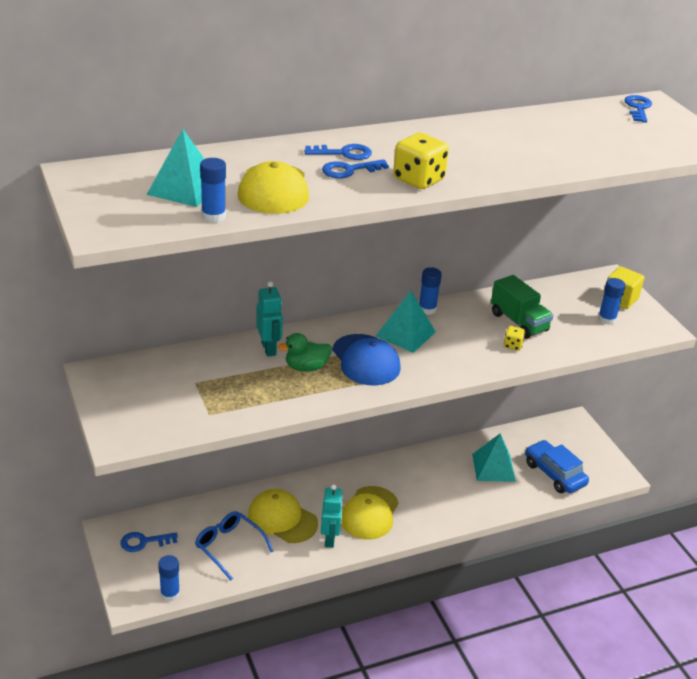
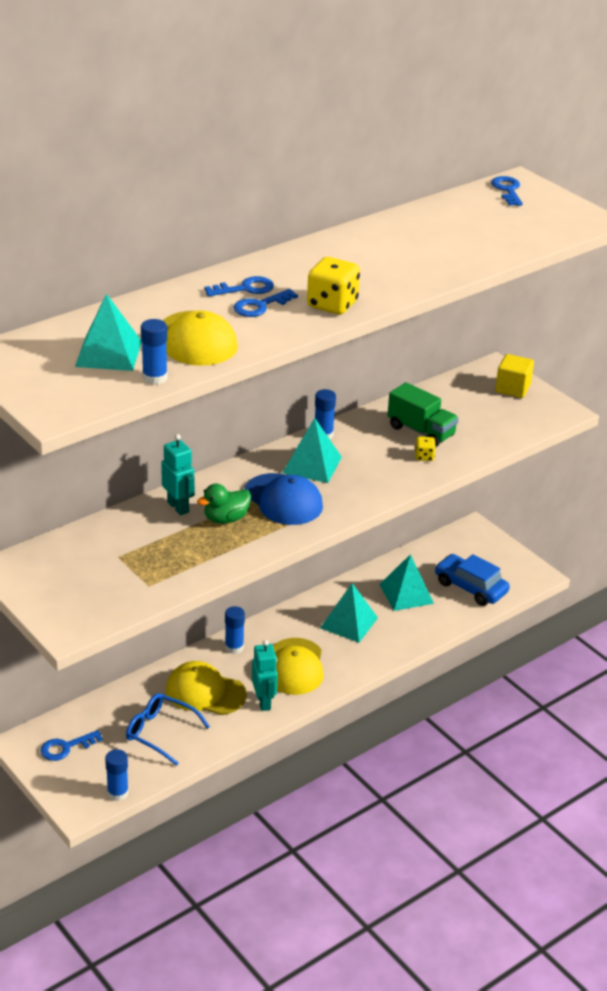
camera: 15 degrees left, 0 degrees up
(432, 483) = (349, 622): none -> turquoise pyramid
(606, 319) = (506, 412): blue glue stick -> blue glue stick (234, 647)

